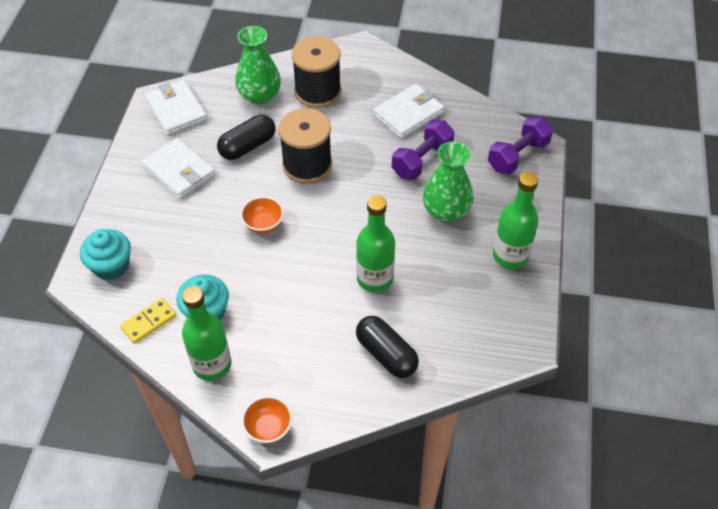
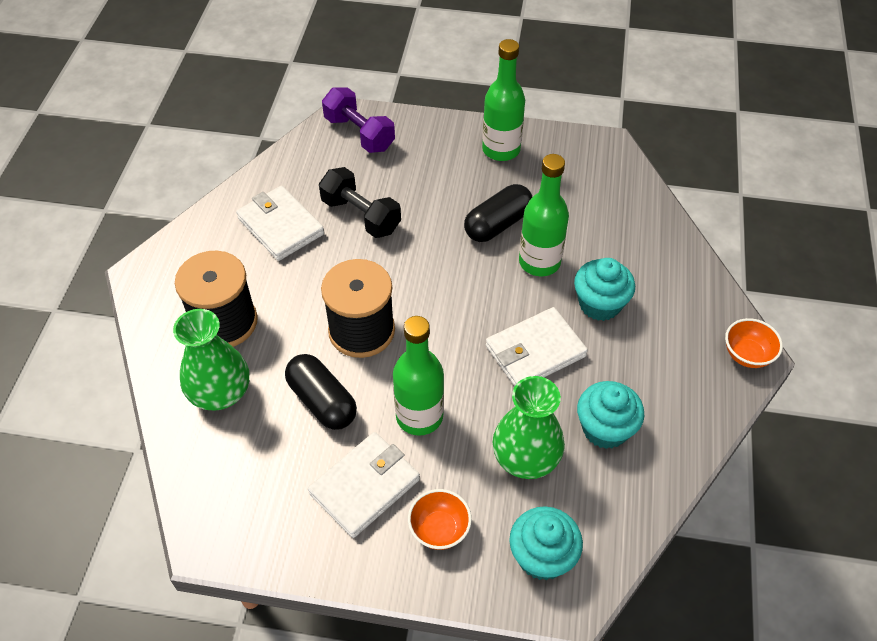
camera: 90 degrees left, 0 degrees up
(149, 322) = (628, 494): yellow domino -> none
(176, 110) = (236, 504): white wallet -> white wallet (535, 351)
(212, 365) = (678, 416): green bottle -> green bottle (419, 416)
(263, 224) = (463, 374): orange bowl -> orange bowl (439, 529)
(328, 319) = (599, 304): none -> turquoise cupcake
(386, 354) = (637, 253): black capsule -> black capsule (497, 224)
(422, 160) = (361, 216): purple dumbbell -> black dumbbell
(446, 210) = (439, 197): green vase -> green vase (526, 457)

